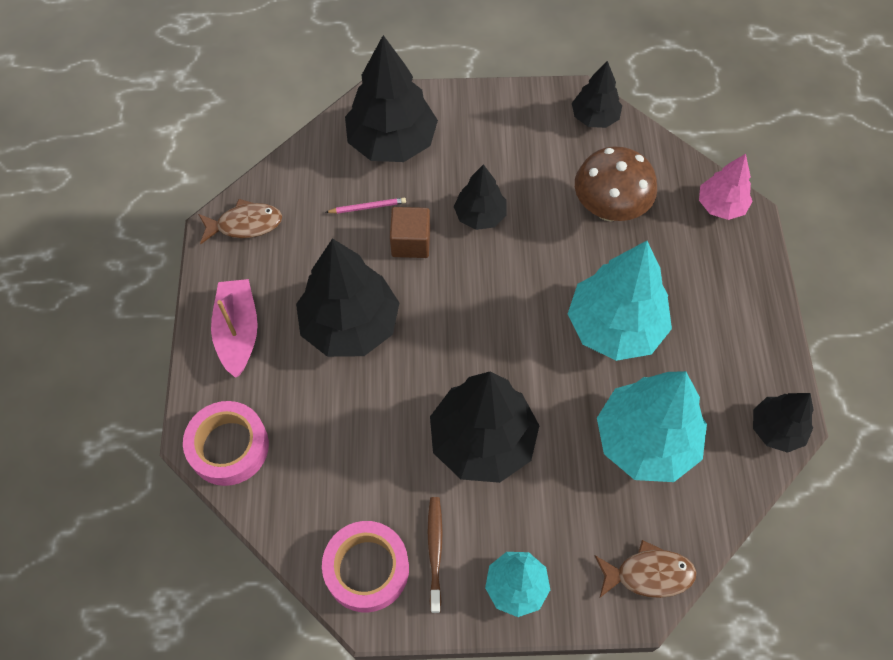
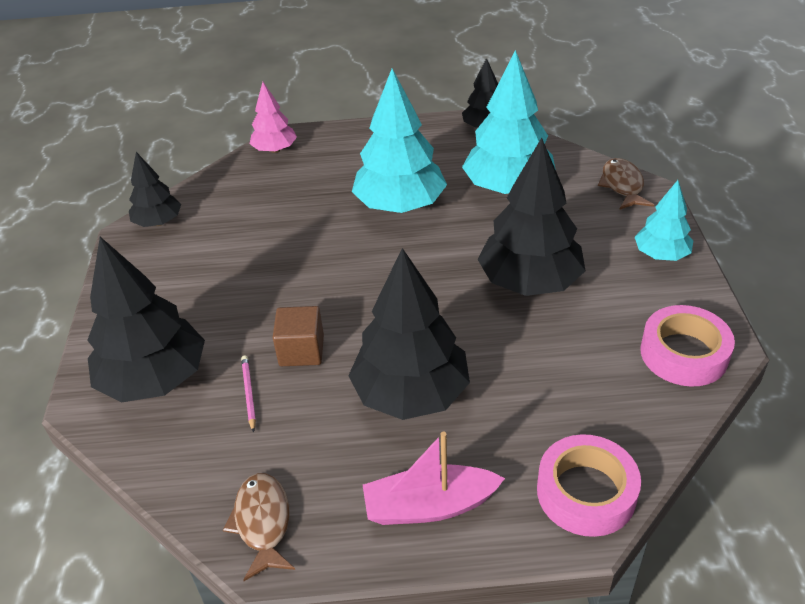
camera: 90 degrees left, 20 degrees down
(435, 551) = (648, 307): brown toothbrush -> none
(480, 215) = (270, 298): black tree -> none
(609, 209) = (271, 211): brown mushroom -> none

